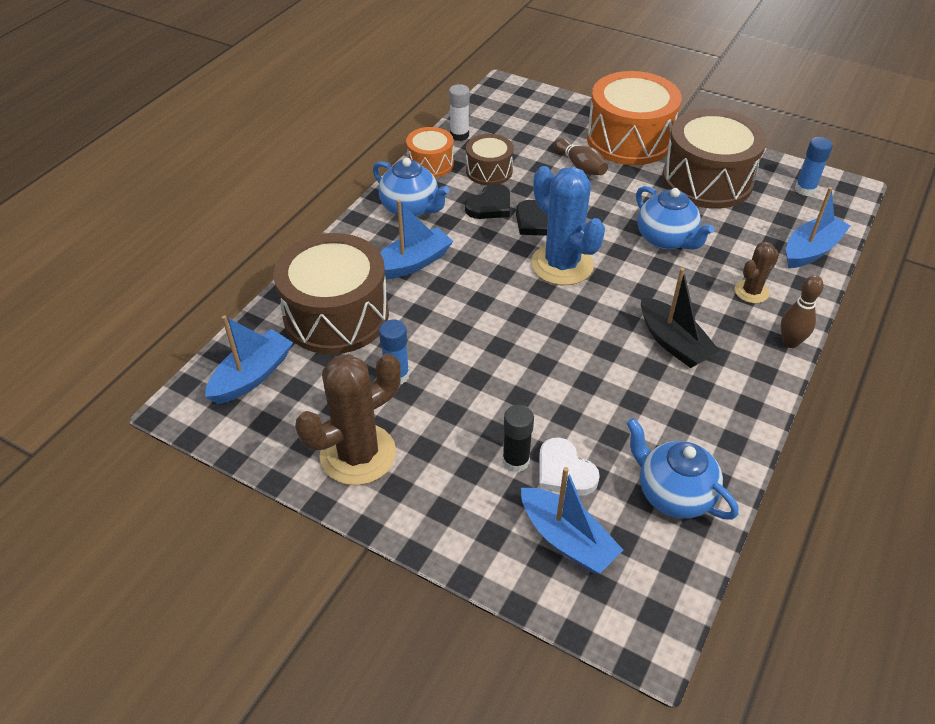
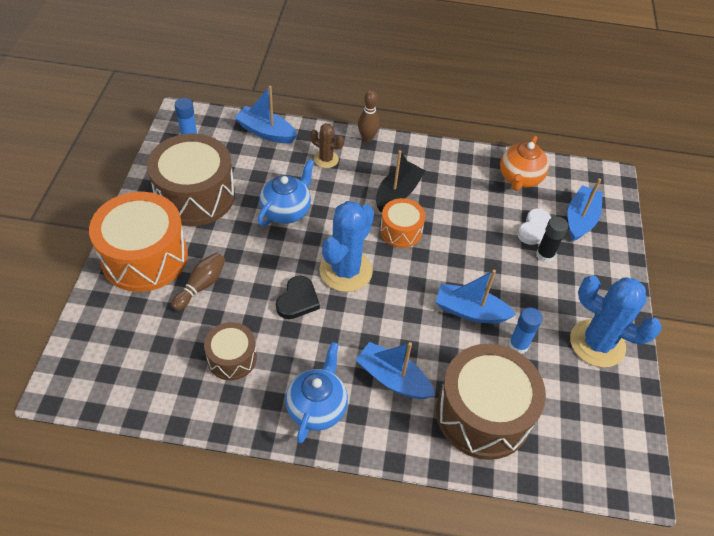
camera: 115 degrees left, 5 degrees up
(252, 376) = (579, 448): blue boat -> blue boat (470, 311)
(358, 454) = (597, 343): brown cactus -> blue cactus
(430, 164) = (236, 416): orange drum -> orange drum (401, 231)
(459, 135) = (174, 405): white glue stick -> none
(490, 205) = (287, 342): black heart -> none
(673, 494) = (519, 179): blue teapot -> orange teapot

